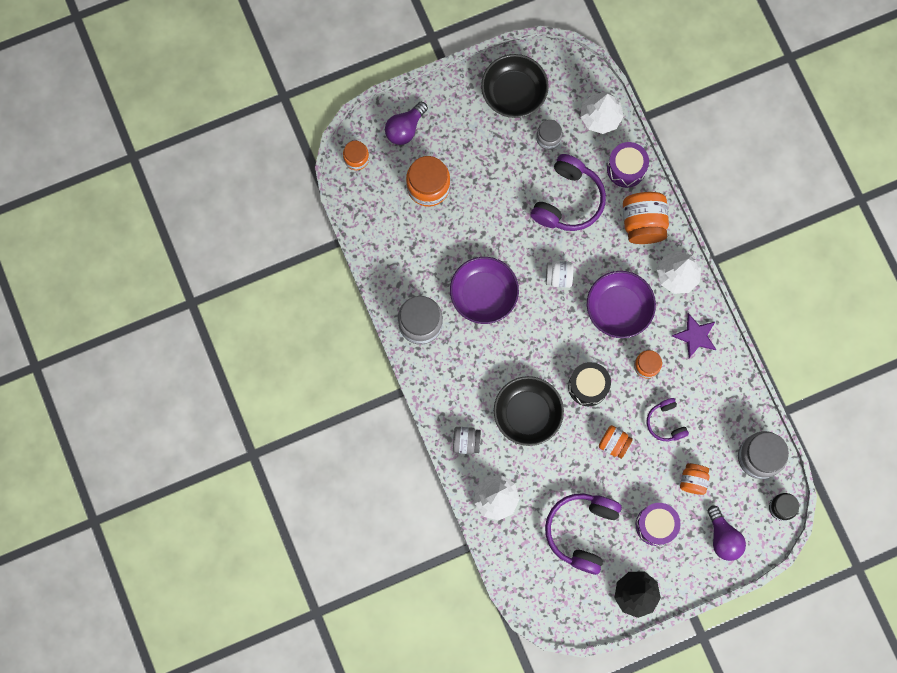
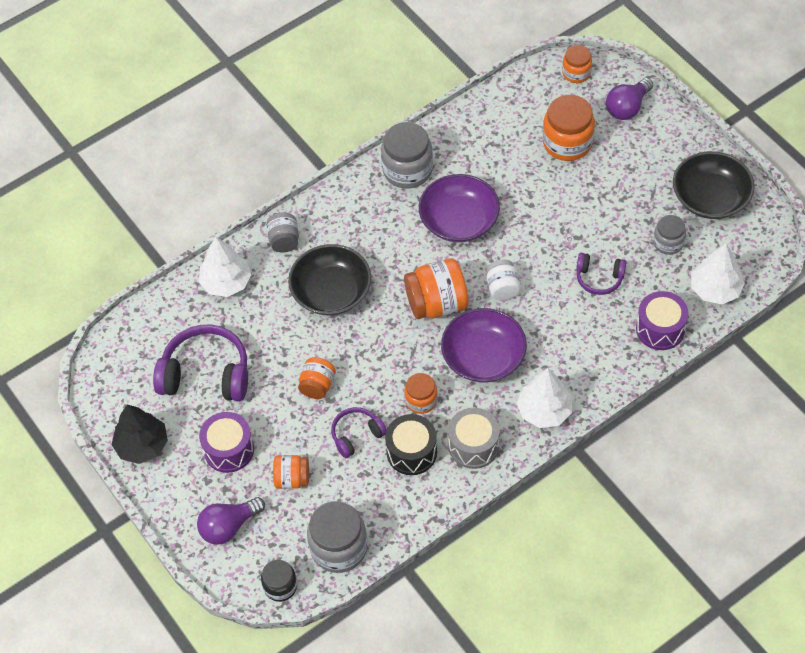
camera: 80 degrees right, 20 degrees down
(405, 128) = (627, 107): purple light bulb -> purple light bulb turned 75 degrees counterclockwise
(568, 200) = (599, 278): purple headphones -> purple headphones, size x0.55
(588, 386) = (379, 345): black drum -> black drum (411, 452)
(643, 223) = (597, 361): orange jar -> orange jar (437, 304)
(695, 336) = (473, 446): purple star -> grey drum

